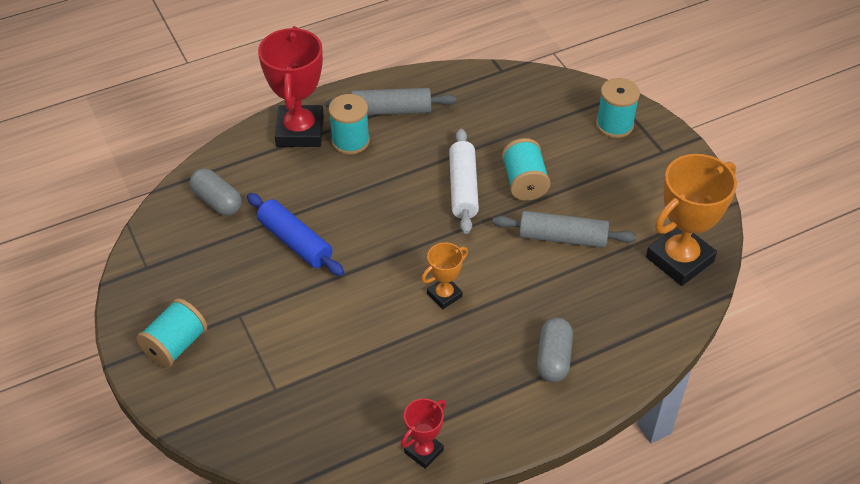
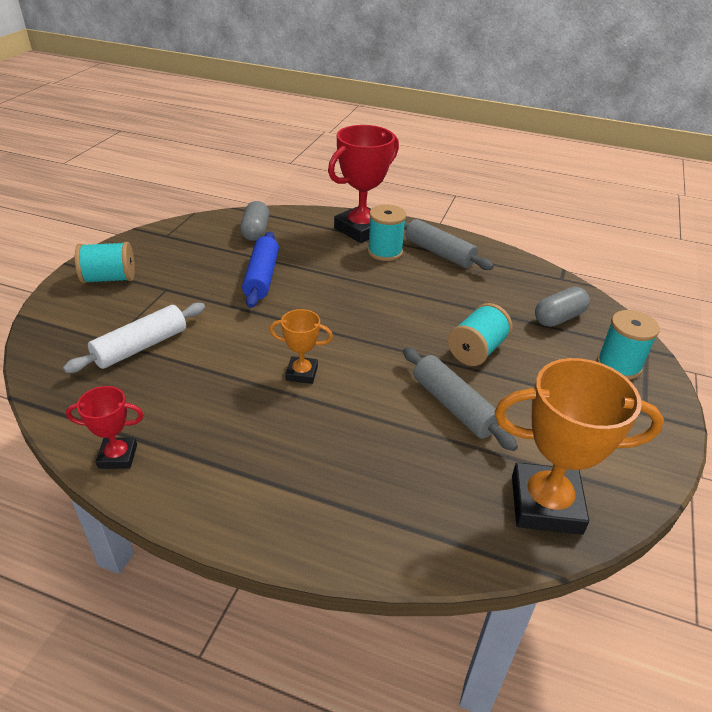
camera: 45 degrees right, 10 degrees down
(463, 188) = (422, 323): white rolling pin -> white rolling pin (141, 347)
(553, 358) = (312, 482): grey capsule -> grey capsule (559, 318)

